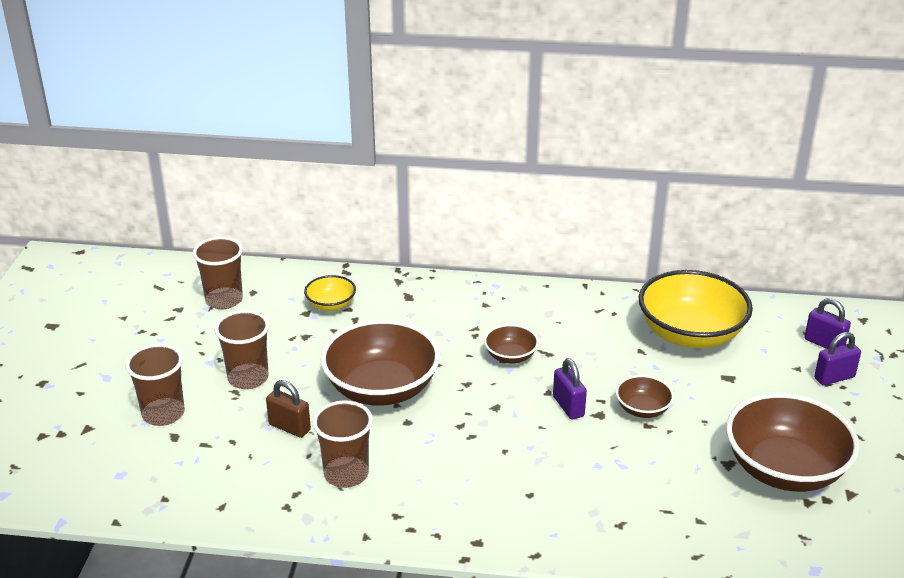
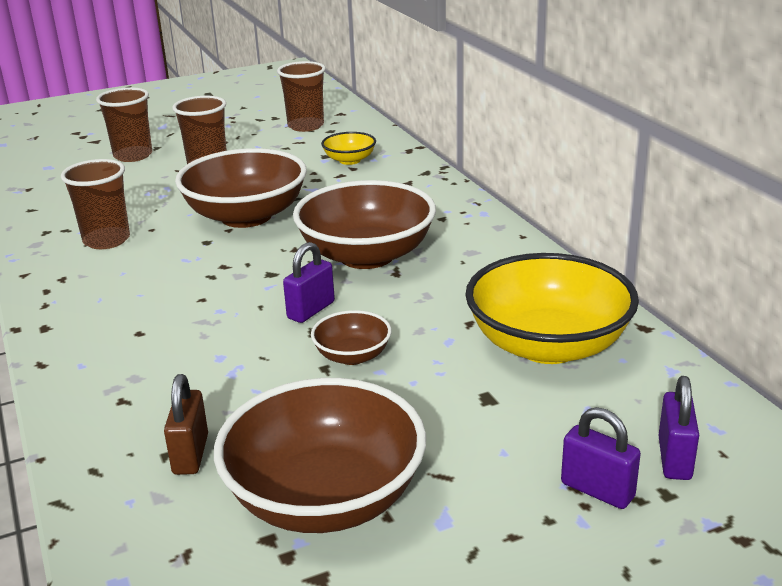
camera: 60 degrees right, 5 degrees down
(289, 427) = (154, 200): brown padlock -> brown padlock (190, 454)
(510, 356) = (366, 255): brown bowl -> brown bowl, size x2.08

